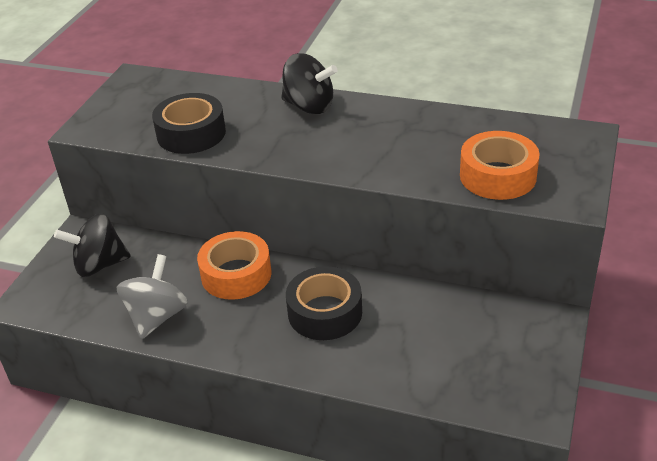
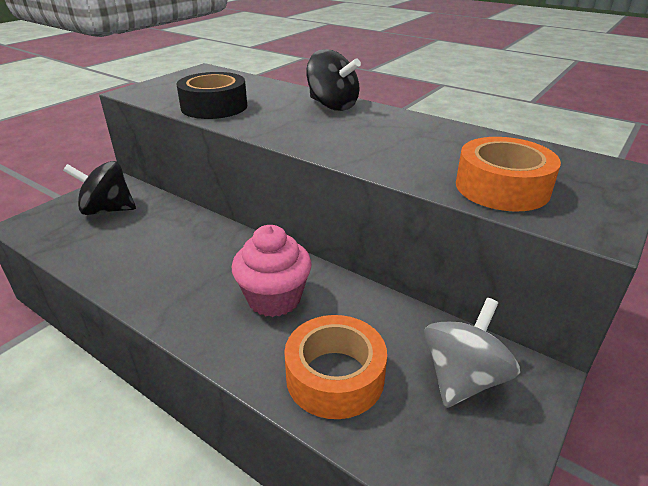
camera: 15 degrees right, 5 degrees down
(157, 317) = (117, 262): grey spinning top -> grey spinning top (463, 378)
(236, 274) = (213, 243): orange tape -> orange tape (335, 376)
(325, 312) = (274, 299): black tape -> pink cupcake

